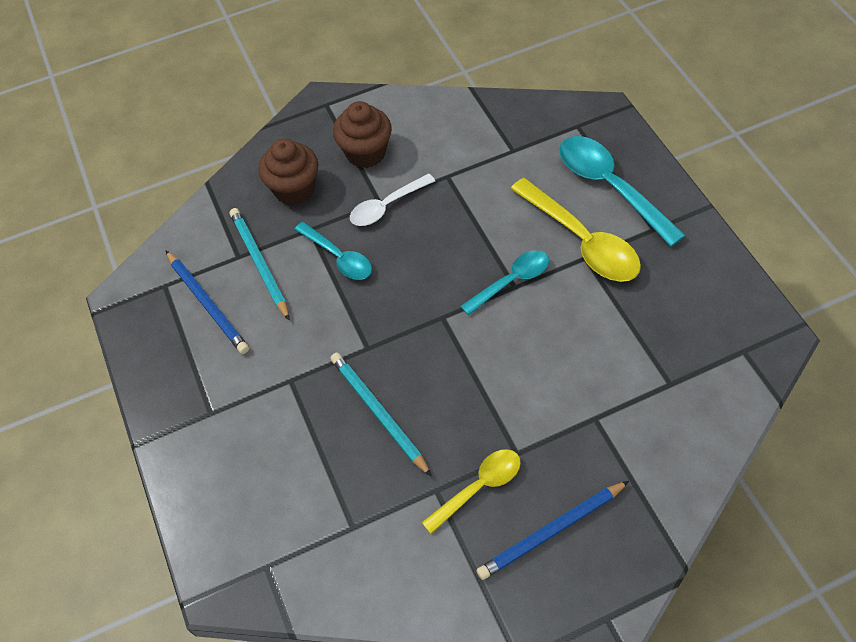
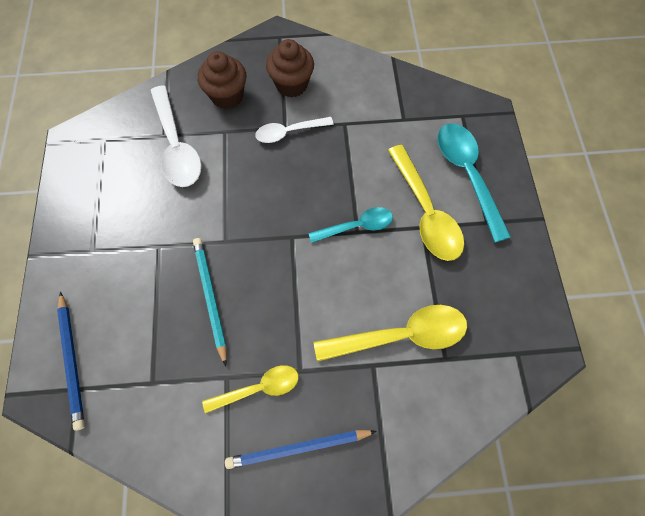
camera: 15 degrees right, 10 degrees up
(207, 303) = (127, 164): blue pencil -> blue pencil (72, 360)
(259, 264) = (177, 146): turquoise pencil -> white spoon
(339, 257) = (236, 161): turquoise spoon -> none
(611, 377) = (401, 335): none -> yellow spoon

